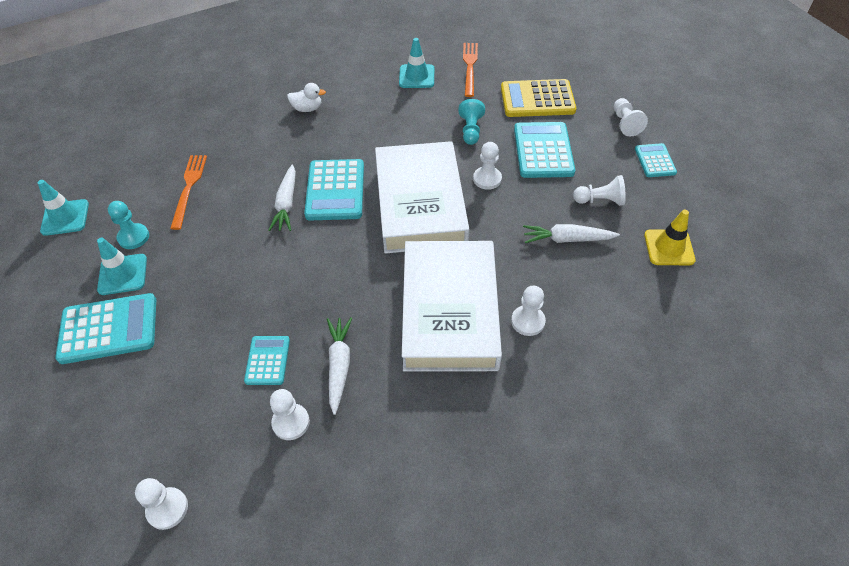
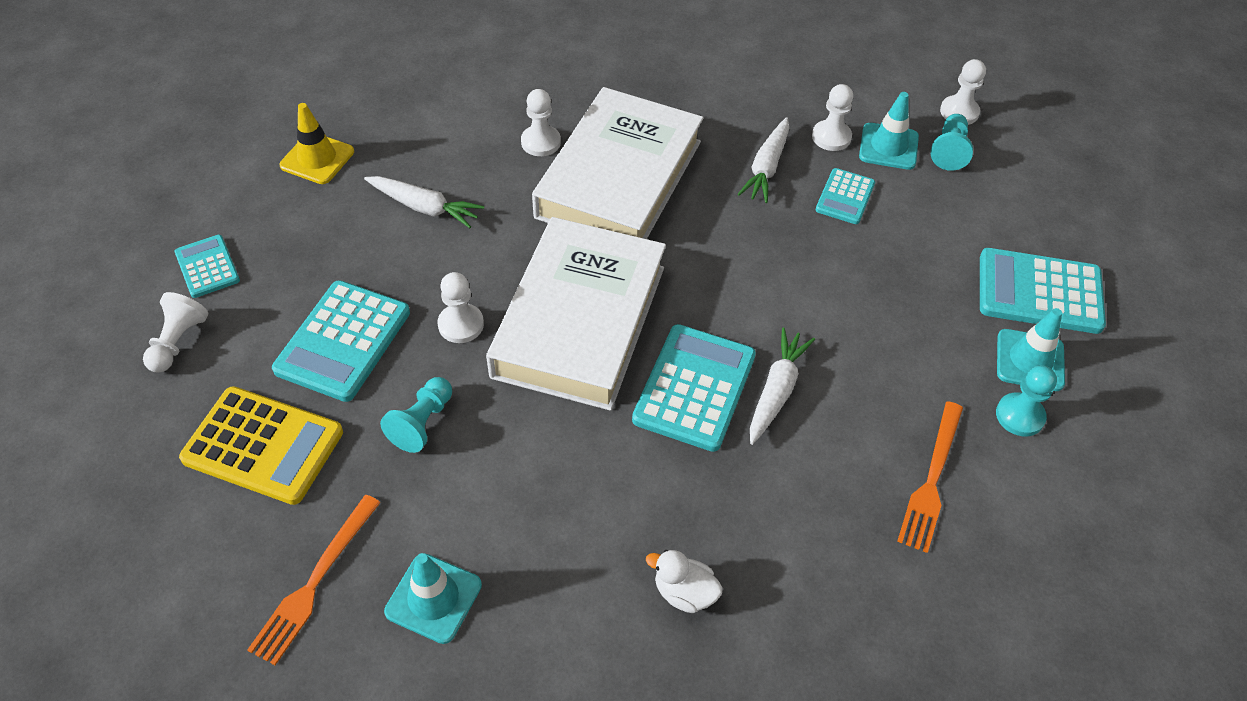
camera: 160 degrees left, 0 degrees up
(65, 217) = (1140, 494): turquoise traffic cone -> turquoise traffic cone (888, 147)
(178, 449) = (949, 151): none -> turquoise pawn
(600, 200) = (338, 239): white pawn -> none
(655, 161) = (207, 267): turquoise calculator -> turquoise calculator turned 135 degrees clockwise

